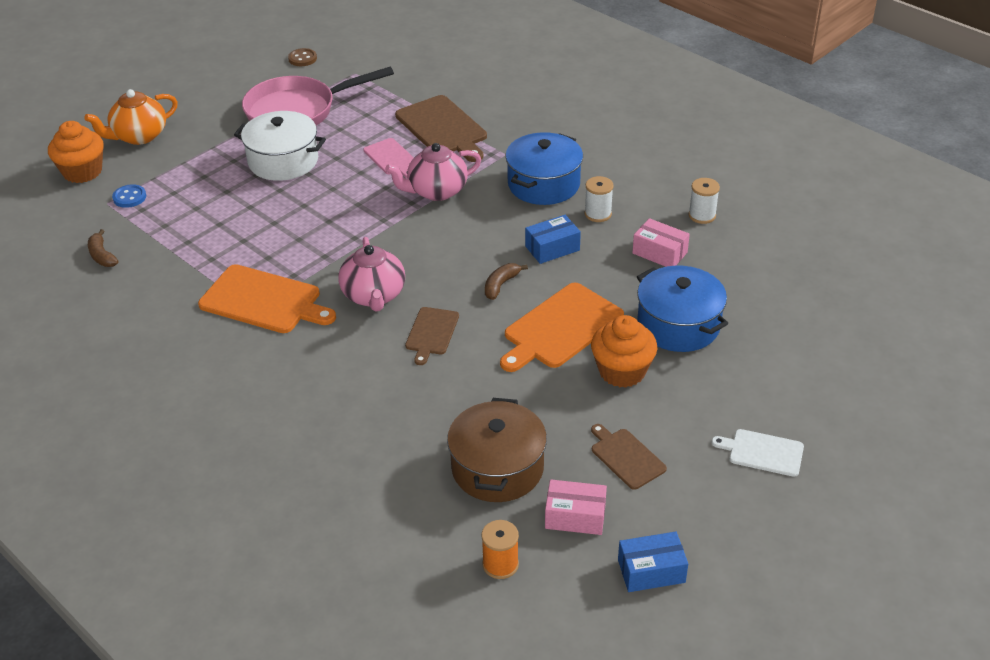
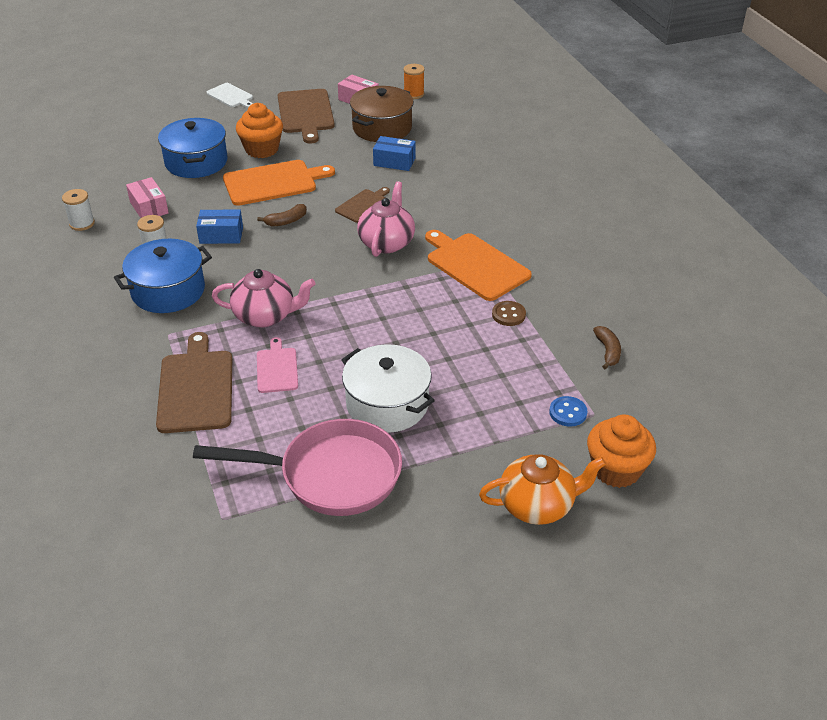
camera: 155 degrees left, 0 degrees up
(302, 58) = (268, 578): brown button -> brown button (508, 315)
(626, 457) = (305, 113): brown cutting board -> brown cutting board, size x1.76
(651, 571) = (341, 74): blue box -> blue box (394, 162)

